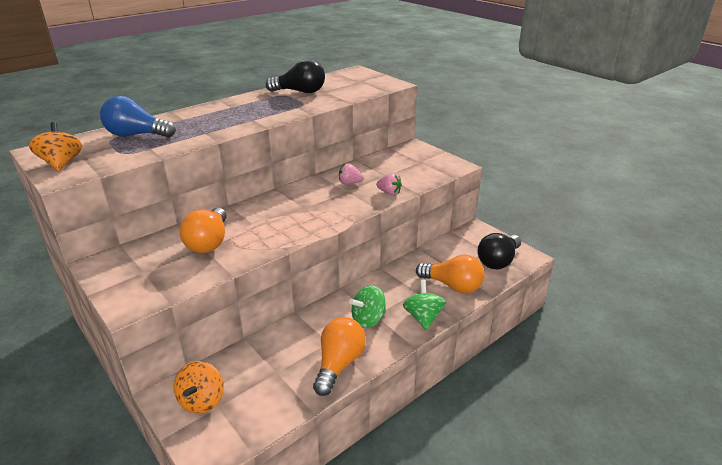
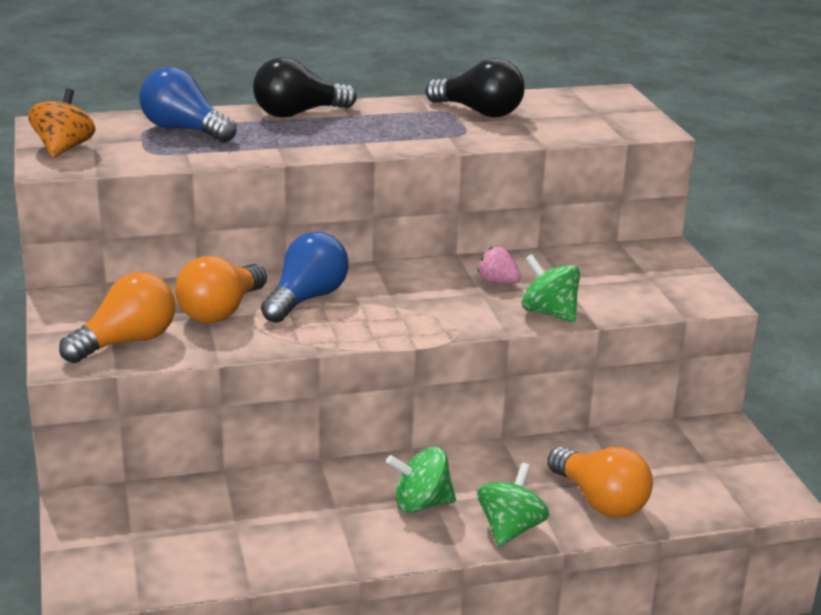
camera: 25 degrees right, 5 degrees down
(202, 400) = (118, 526): orange spinning top -> none
(255, 220) = (306, 299): none -> blue light bulb
(339, 364) = (331, 546): orange light bulb -> orange light bulb (126, 342)
(389, 193) = (549, 313): pink strawberry -> green spinning top
(498, 261) = (717, 489): black light bulb -> black light bulb (298, 113)

